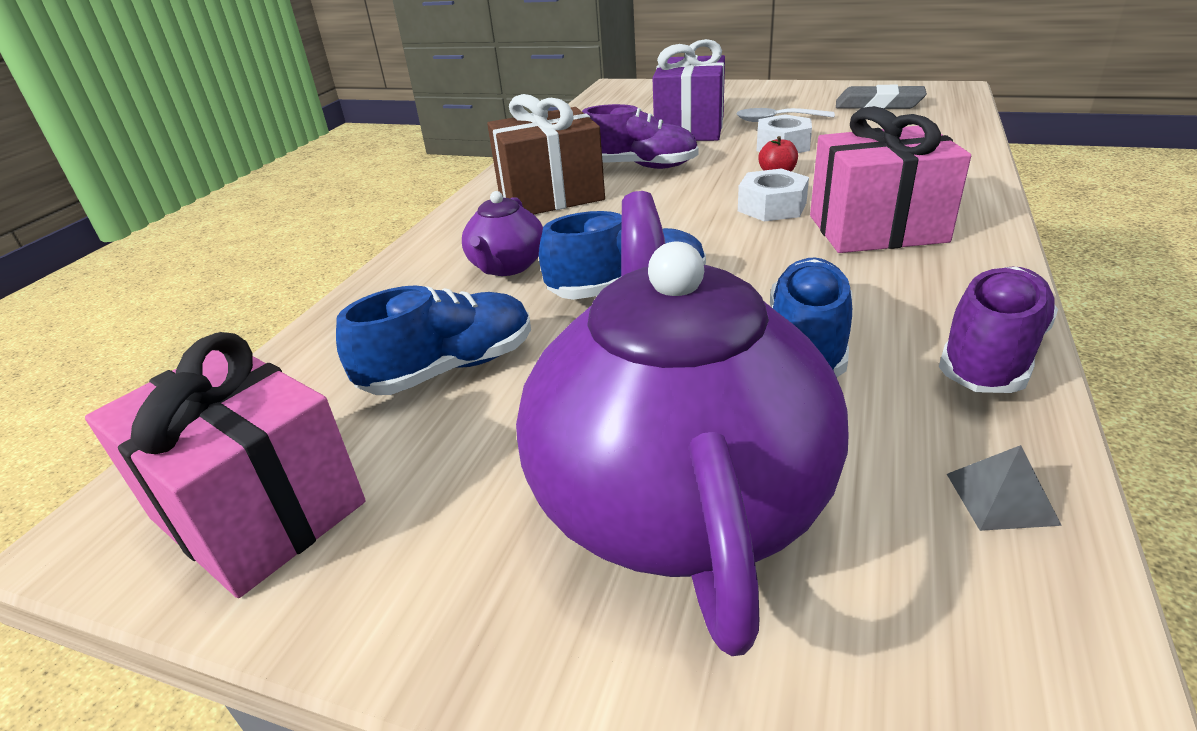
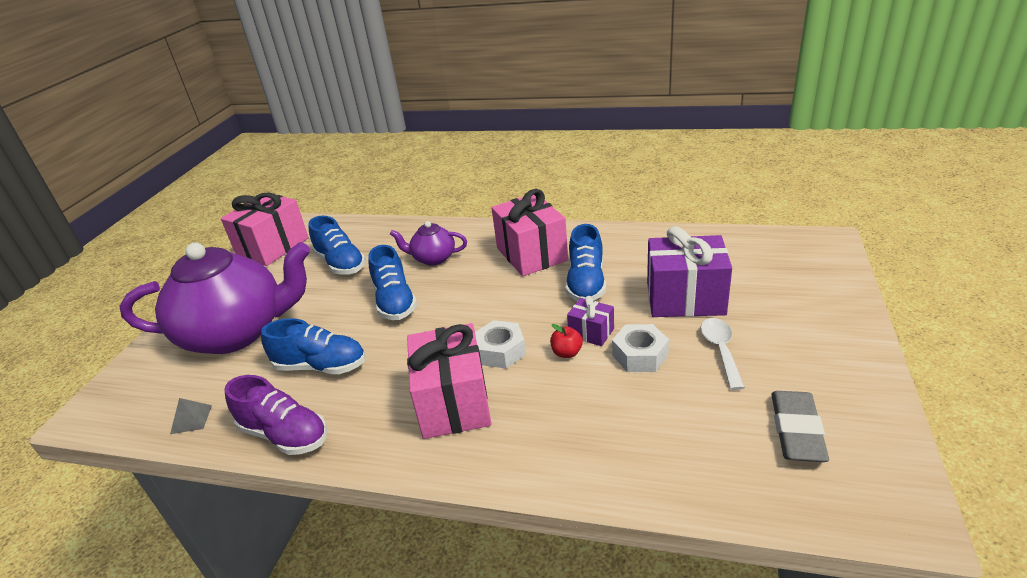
camera: 85 degrees right, 0 degrees up
(550, 196) = (531, 254): brown gift -> pink gift
(640, 167) = (586, 283): purple shoe -> blue shoe
(741, 164) = (591, 332): none -> purple gift

